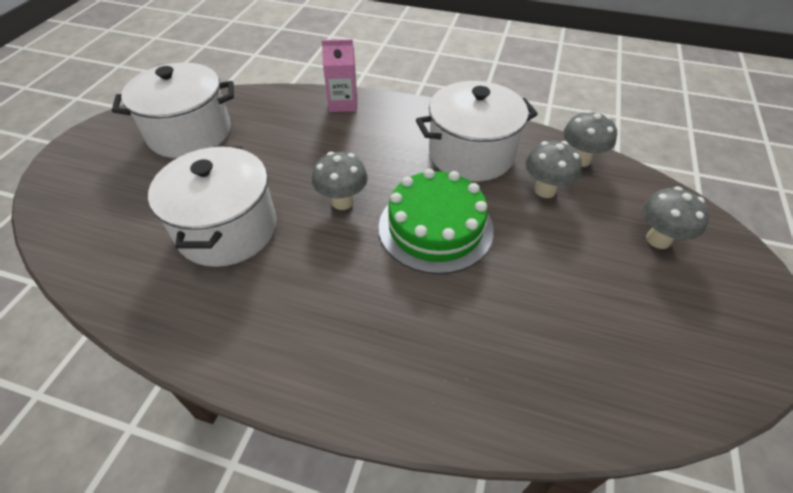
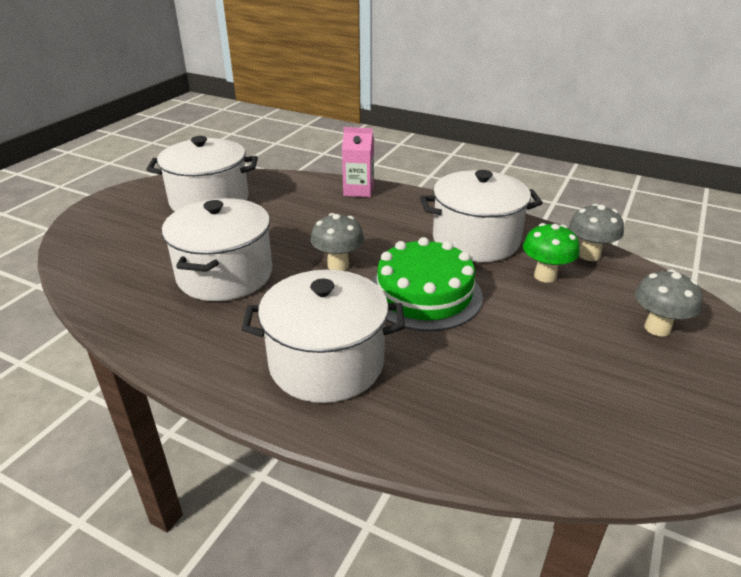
camera: 10 degrees right, 15 degrees down
(357, 329) = (326, 363): none -> white pot
(545, 190) = (545, 276): grey mushroom -> green mushroom

